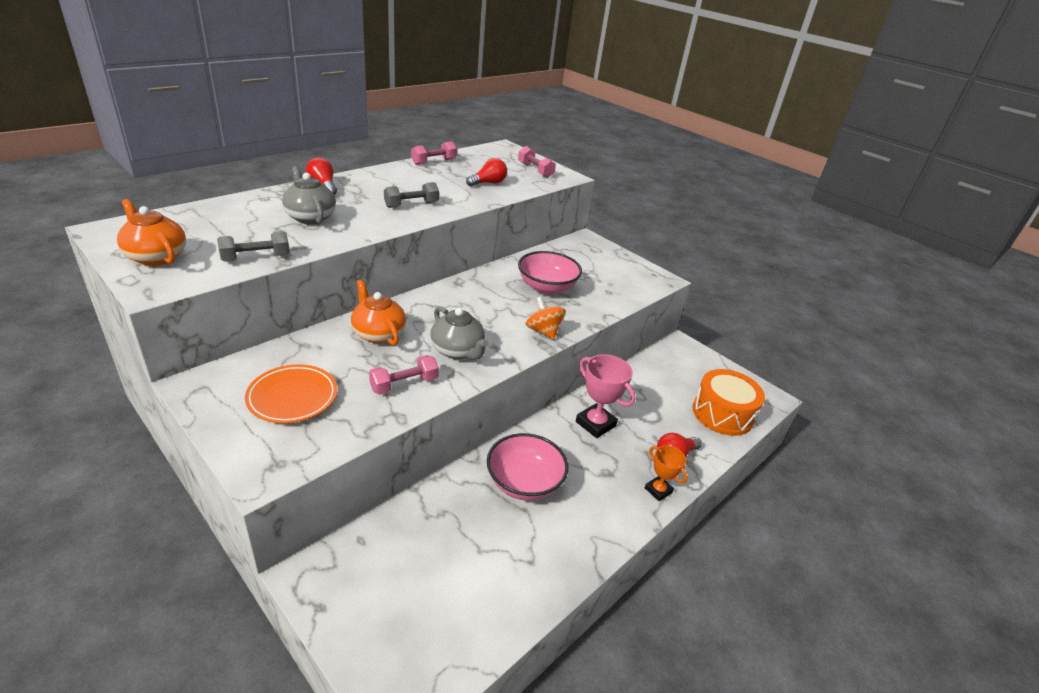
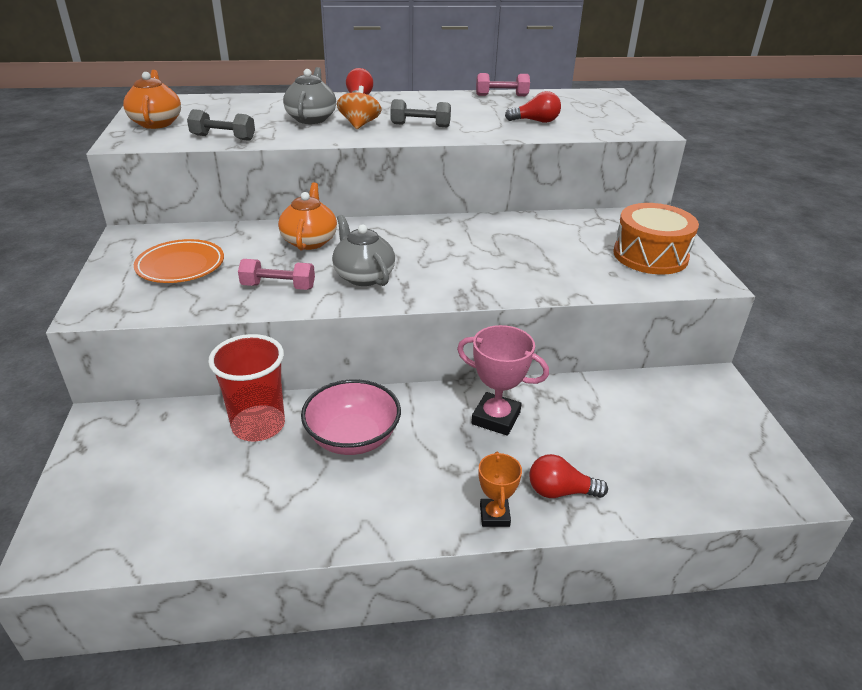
camera: 40 degrees right, 0 degrees up
(448, 508) = (258, 425): none -> red cup
(458, 351) = (363, 276): grey teapot -> grey teapot turned 150 degrees clockwise
(535, 170) = (614, 119): pink dumbbell -> none
(543, 331) = (477, 287): orange spinning top -> orange spinning top (359, 124)
(546, 287) = (537, 249): pink bowl -> none
(595, 424) = (496, 418): pink trophy -> pink trophy turned 60 degrees counterclockwise
(722, 414) = (688, 477): orange drum -> orange drum (650, 255)

